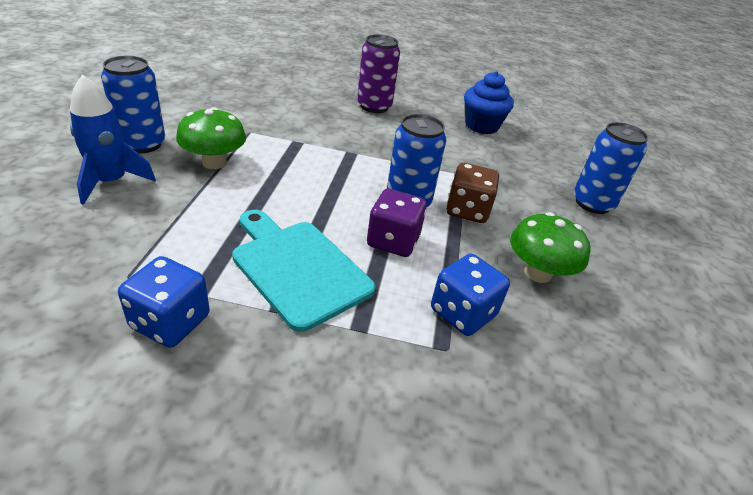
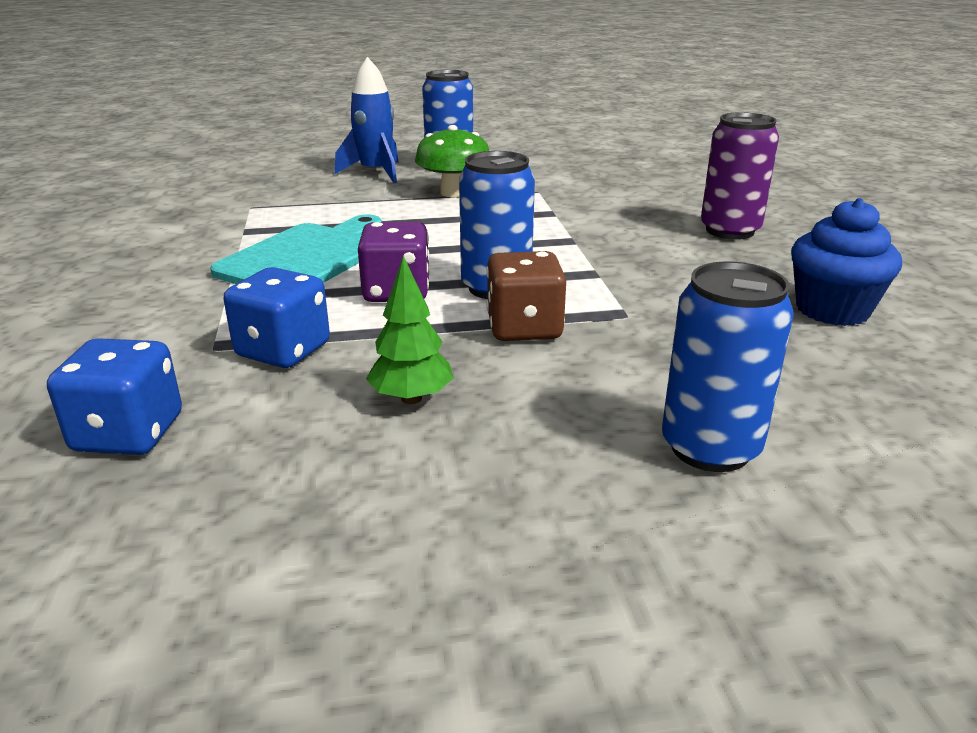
camera: 75 degrees right, 10 degrees down
(170, 322) = (203, 230): blue dice -> blue dice (128, 433)
(537, 273) = (411, 398): green mushroom -> green tree

